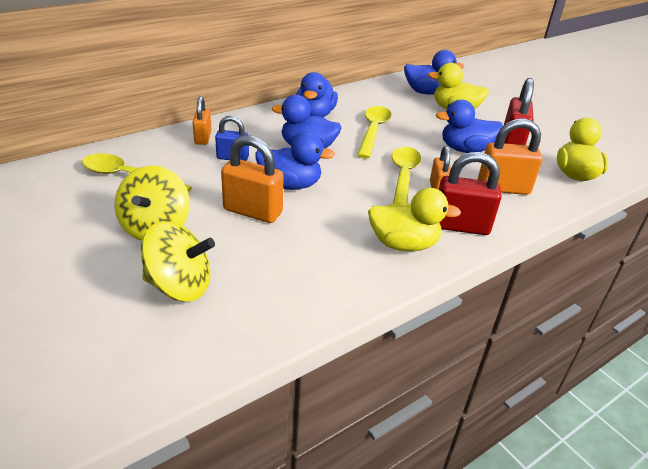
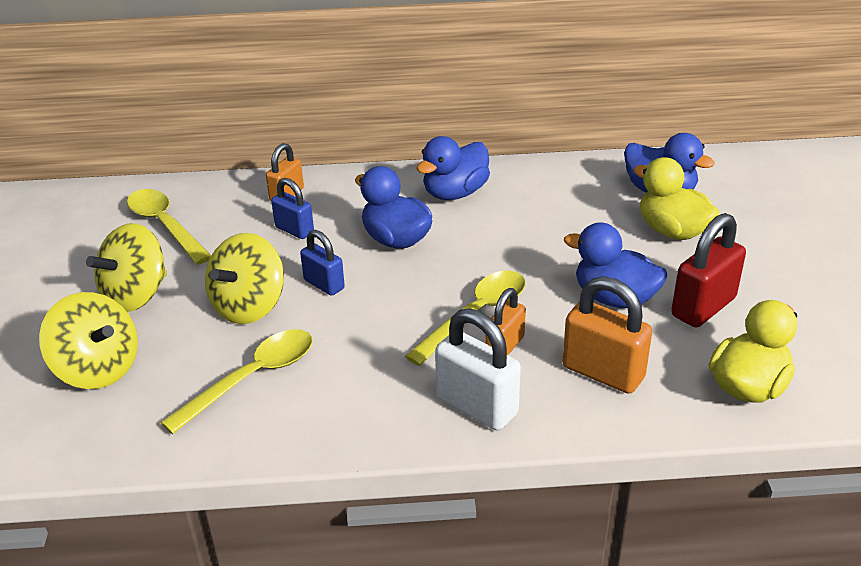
camera: 35 degrees right, 0 degrees up
(253, 211) = (249, 306): orange padlock -> yellow spinning top
(290, 185) = (324, 284): blue duck -> blue padlock
(373, 131) = (510, 236): yellow spoon -> yellow spoon (253, 378)
(403, 244) = (376, 405): yellow duck -> none
(460, 226) = (477, 406): red padlock -> white padlock

